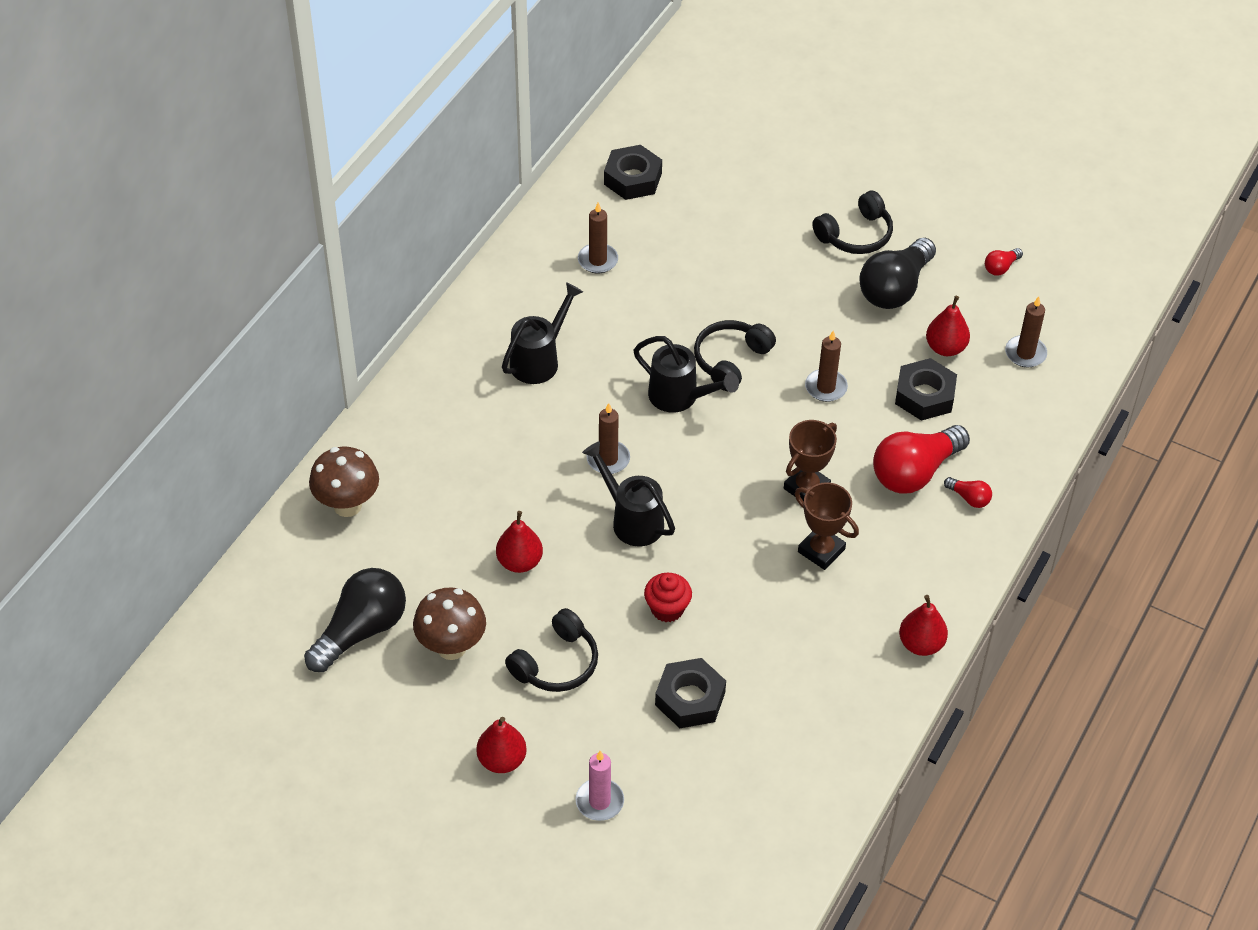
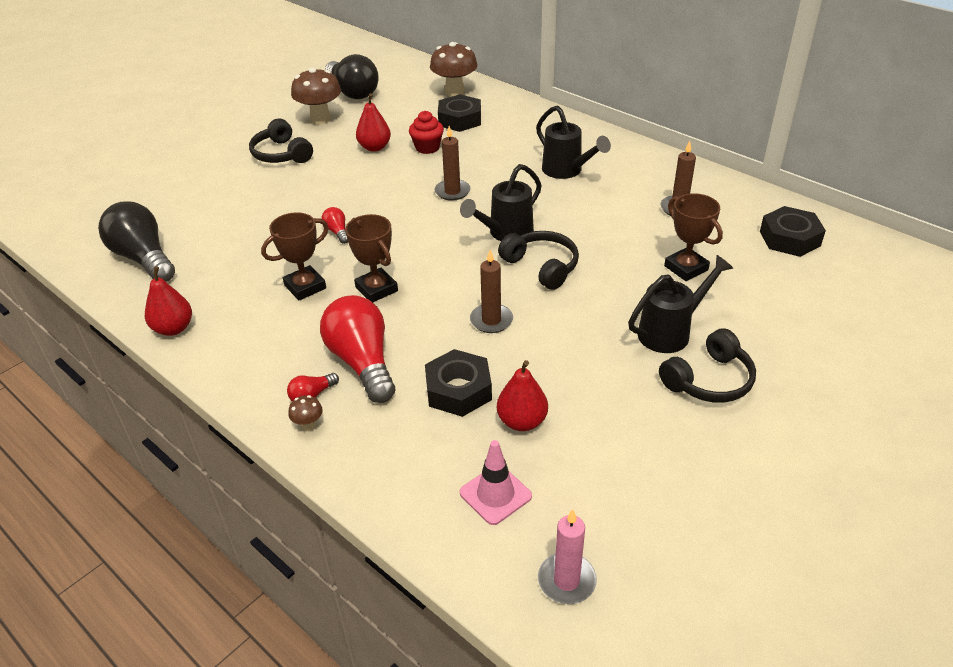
camera: 105 degrees right, 10 degrees down
(502, 760) = (224, 130): red pear -> none
(599, 801) = (165, 160): pink candle -> pink candle (566, 580)
(632, 520) = (387, 196): black watering can -> black watering can (670, 332)
(667, 609) = (296, 203): red cupcake -> red cupcake (427, 148)
(690, 699) = (213, 203): black nut -> black nut (460, 119)
(703, 252) = (686, 268): none -> brown trophy
(855, 235) = (709, 380): black headphones -> black headphones turned 105 degrees counterclockwise
(895, 288) = (621, 397): black light bulb -> black light bulb (144, 258)
(1001, 267) = (646, 505): red light bulb -> red light bulb (337, 232)
(1003, 490) = (308, 425): none -> brown mushroom
(1025, 353) = (495, 494): brown candle -> pink traffic cone

